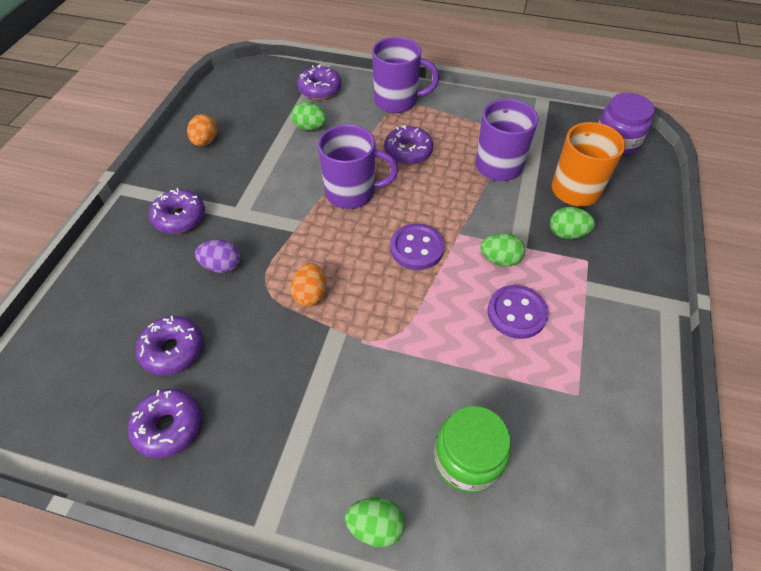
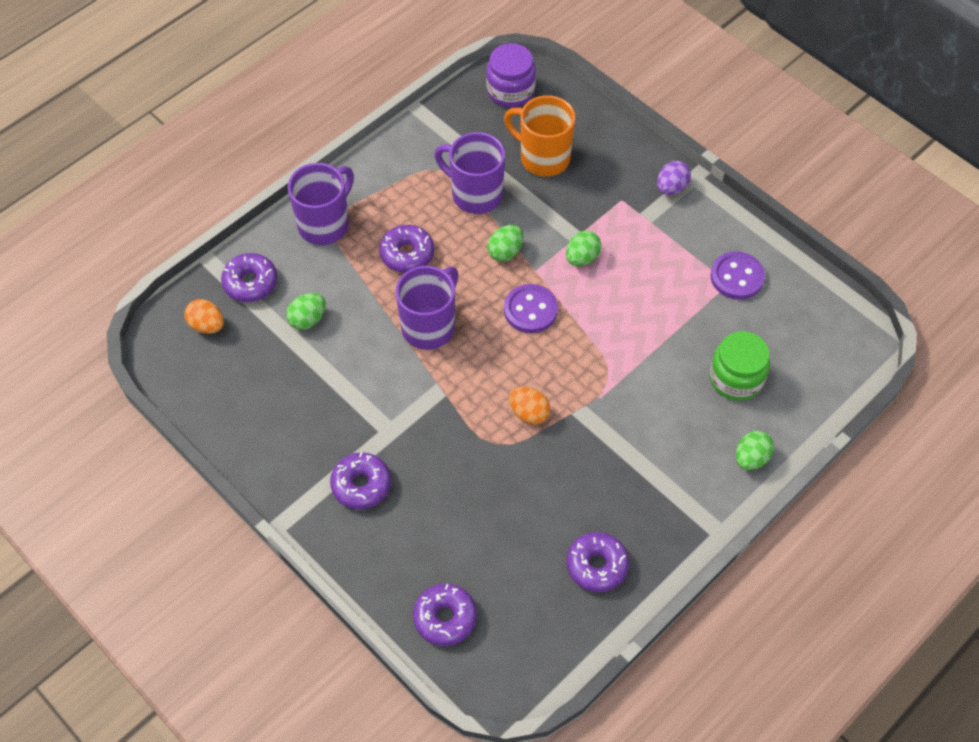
camera: 60 degrees left, 5 degrees up
(173, 350) = (522, 540): purple donut -> purple donut (445, 618)
(205, 142) = (258, 423): orange egg -> orange egg (207, 325)
(222, 266) = (450, 469): purple egg -> purple egg (671, 188)
(516, 313) = (639, 278): purple button -> purple button (737, 277)
(567, 233) = (586, 195): green egg -> green egg (505, 252)

